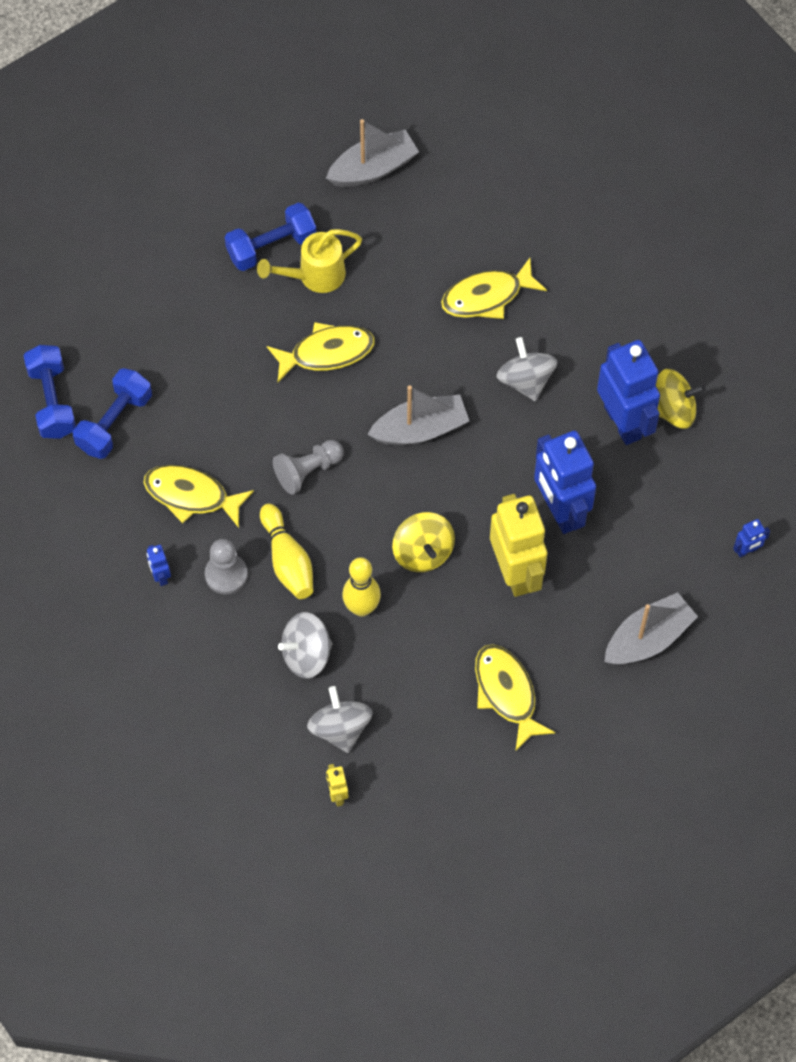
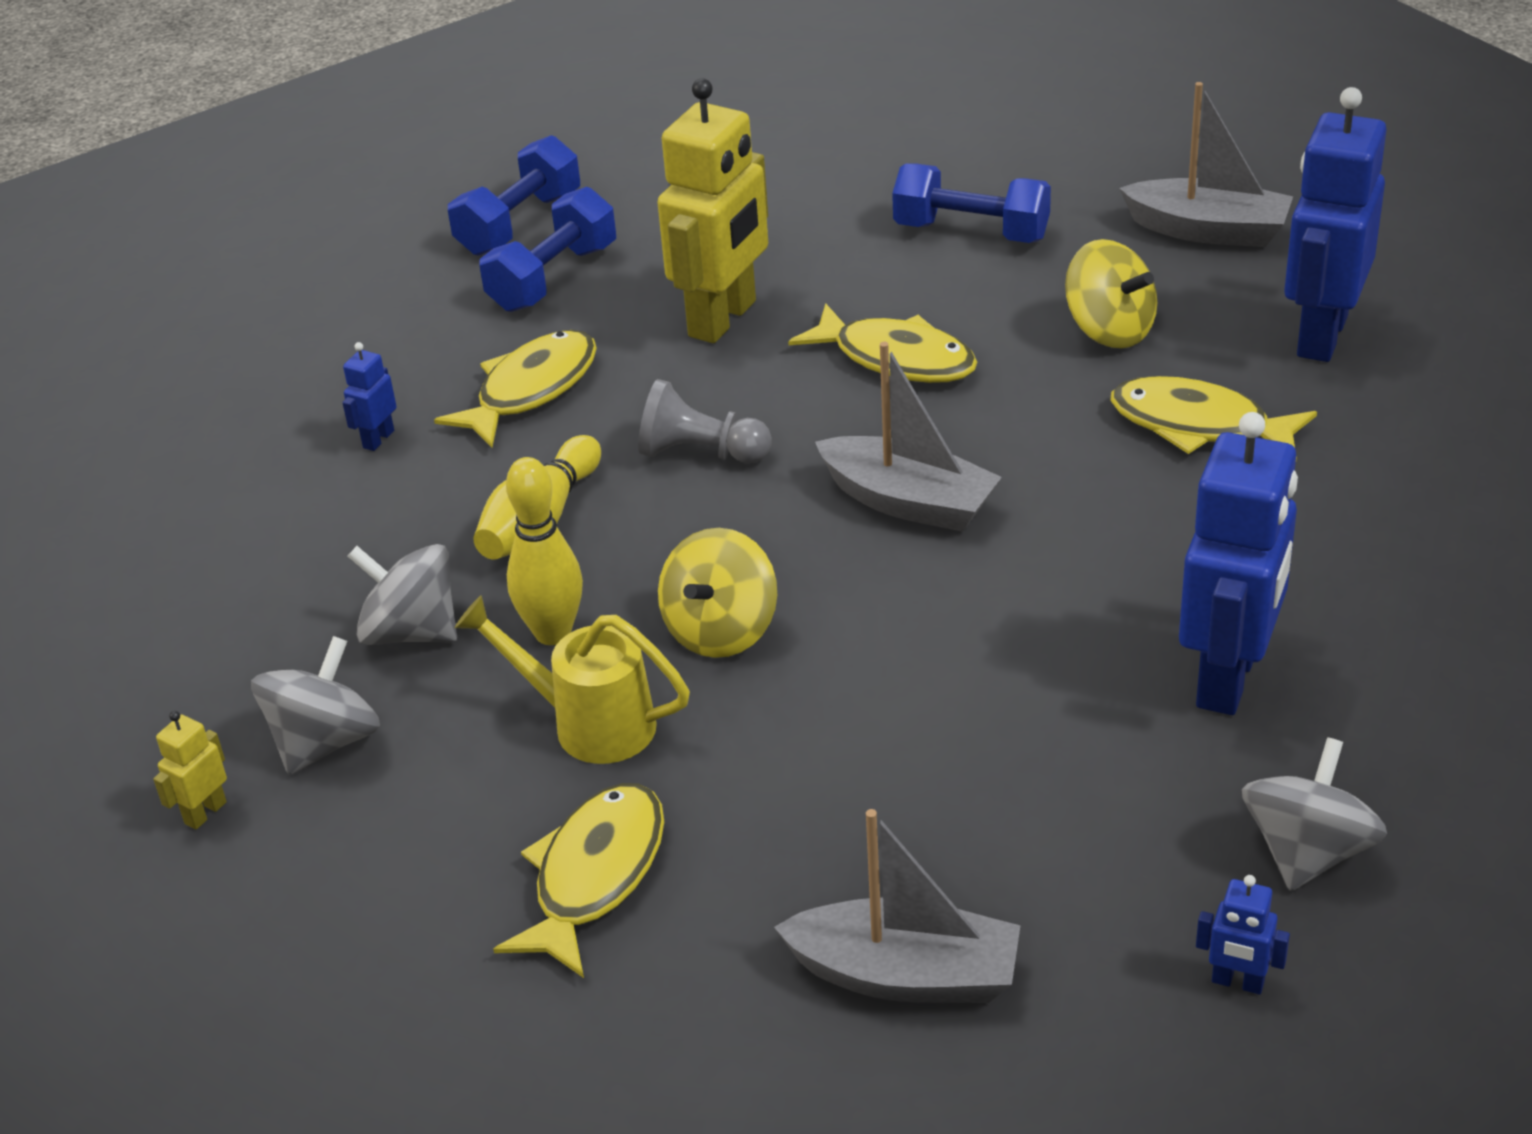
camera: 50 degrees right, 25 degrees down
(114, 423) = (553, 278): blue dumbbell -> blue dumbbell turned 45 degrees counterclockwise
(191, 495) = (531, 390): yellow fish -> yellow fish turned 60 degrees clockwise
(226, 574) = (449, 487): grey pawn -> none
(314, 276) = (987, 284): yellow watering can -> yellow watering can (589, 723)
(516, 572) = (816, 742): yellow robot -> yellow robot (723, 319)
(525, 380) = (1135, 541): grey spinning top -> grey spinning top (1307, 852)
(560, 511) = (984, 716): blue robot -> blue robot (1321, 336)
(673, 410) = (1334, 715): yellow spinning top -> yellow spinning top (1109, 330)

